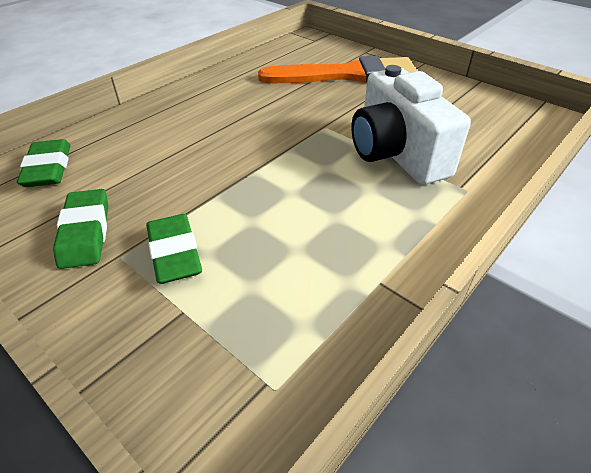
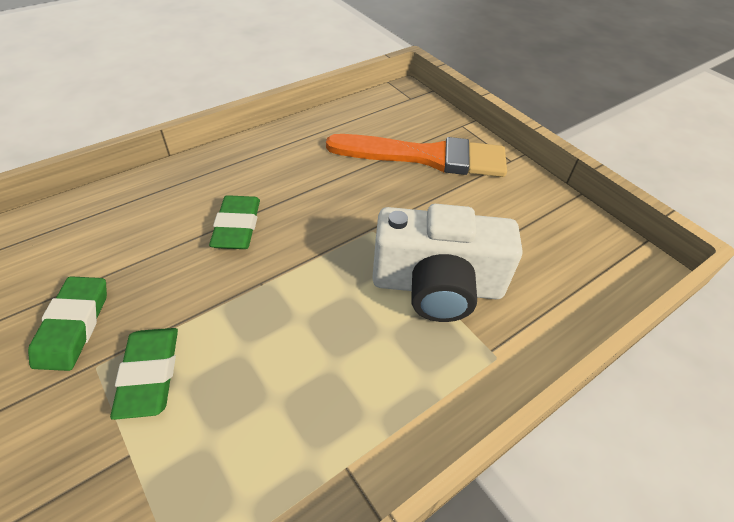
camera: 10 degrees right, 5 degrees up
(48, 168) = (68, 231): green eraser -> green eraser (237, 226)
(396, 154) = (437, 286): white camera -> white camera turned 75 degrees counterclockwise

